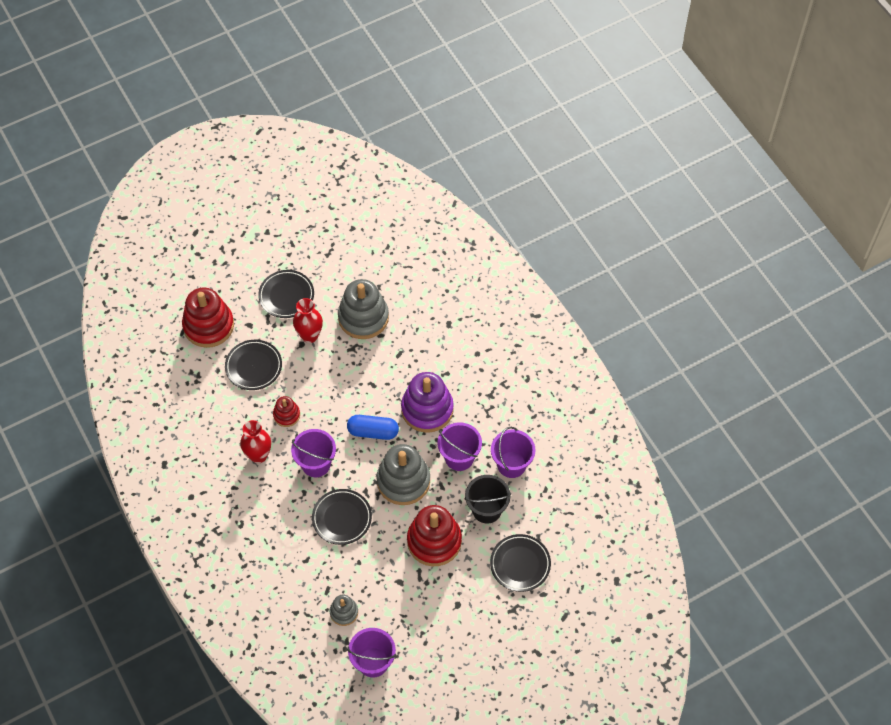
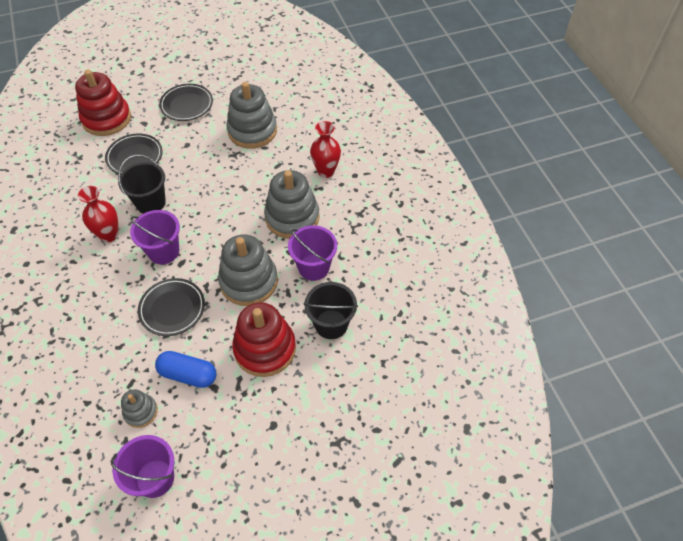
camera: 10 degrees right, 5 degrees down
(286, 415) = (150, 202): red stacking toy -> black bucket
(310, 336) = (197, 139): red vase -> red vase (326, 171)
(373, 432) = (231, 230): blue capsule -> blue capsule (188, 374)
(427, 409) = (292, 217): purple stacking toy -> grey stacking toy
(511, 464) = (368, 282): purple bucket -> none
(520, 564) = (356, 390): black plate -> none

